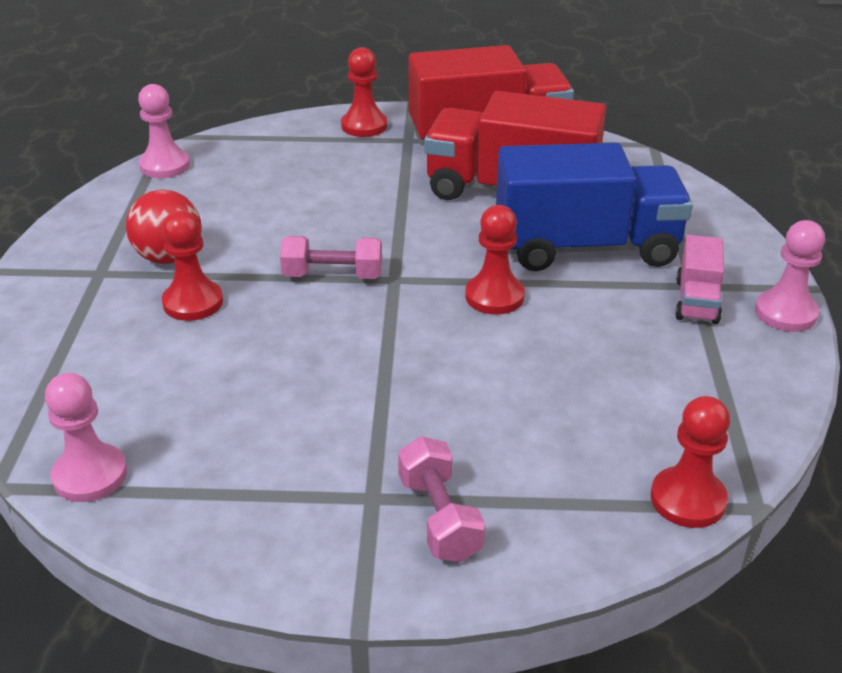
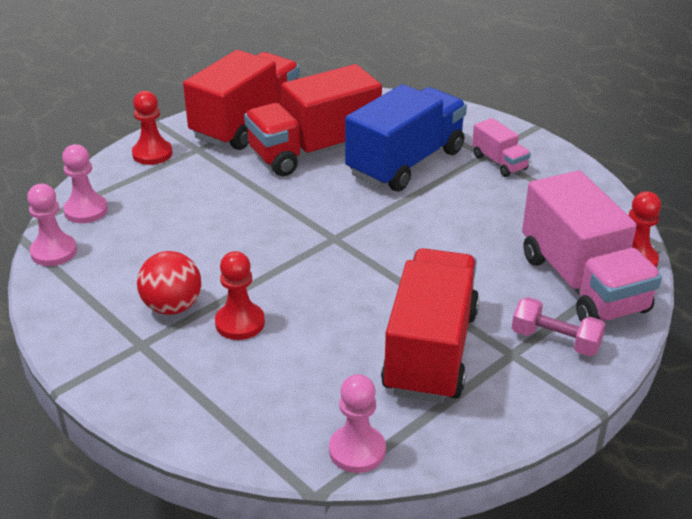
camera: 45 degrees left, 0 degrees up
(300, 437) = (430, 351): none -> red truck
(333, 275) = (296, 256): pink dumbbell -> none
(494, 296) = (403, 216): red pawn -> none
(575, 481) = (582, 283): none -> pink truck
(785, 313) = (544, 146): pink pawn -> pink pawn (86, 210)

